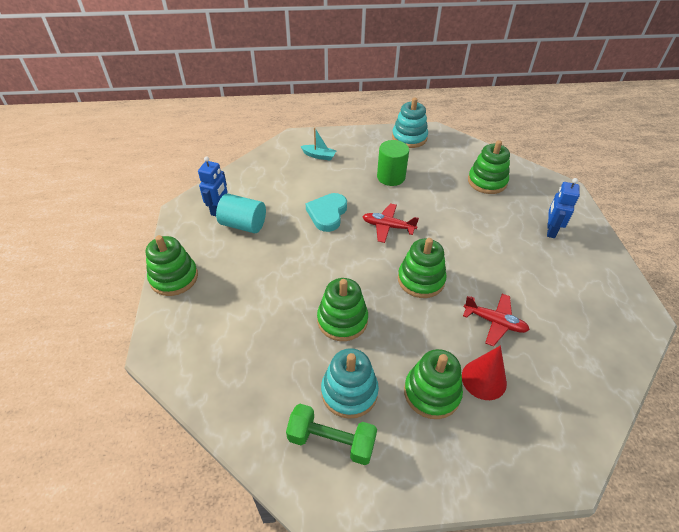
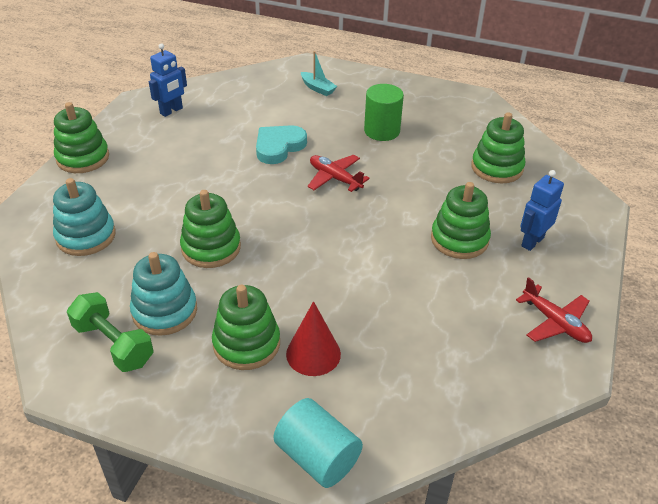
camera: 25 degrees right, 5 degrees down
(243, 224) = (184, 131): turquoise cylinder -> turquoise cylinder (317, 457)
(409, 138) = (440, 97): turquoise stacking toy -> turquoise stacking toy (86, 236)
(421, 280) = (327, 239): green stacking toy -> green stacking toy (459, 239)
(494, 322) = (375, 307): red plane -> red plane (555, 322)

